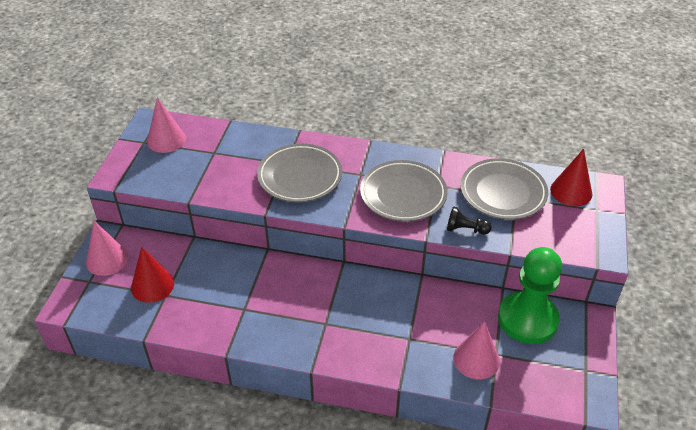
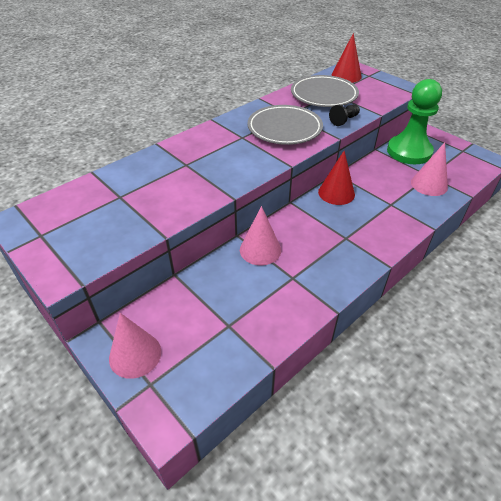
camera: 55 degrees left, 0 degrees up
(152, 285) = (207, 330): red cone -> red cone (336, 193)
(166, 140) = (60, 219): pink cone -> pink cone (260, 250)
(300, 177) = (211, 164): grey plate -> none

